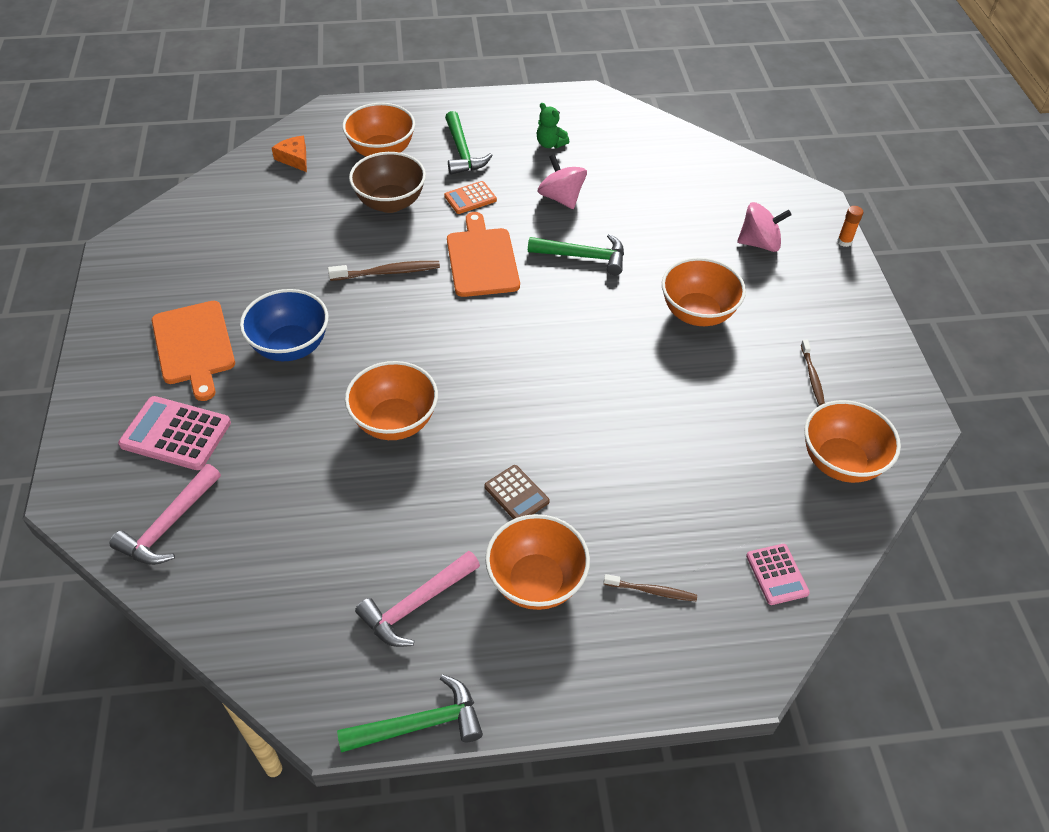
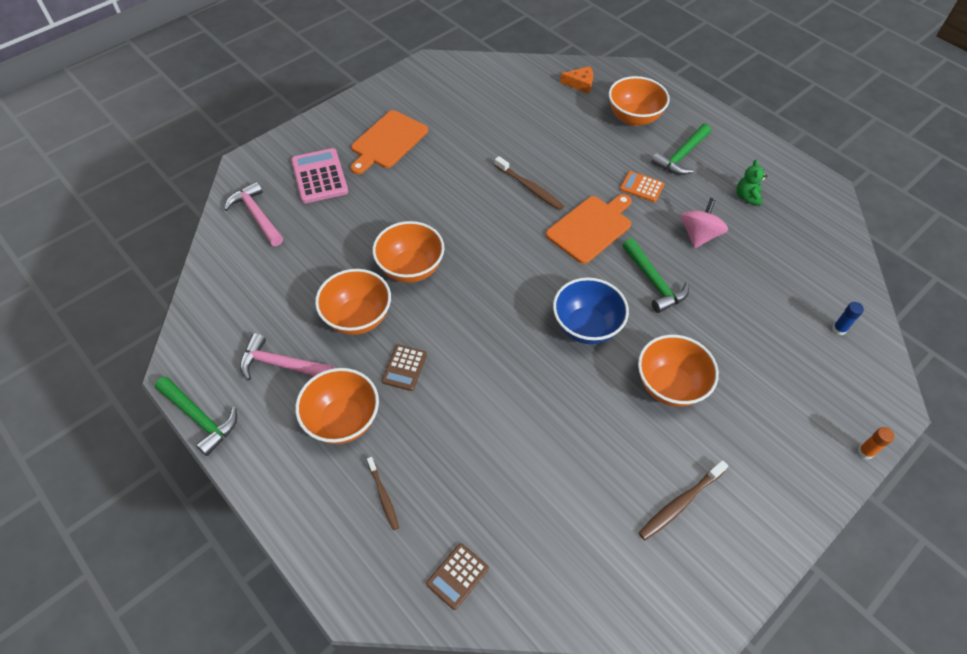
camera: 55 degrees right, 5 degrees up
(169, 525) = (256, 215): pink hammer -> pink hammer turned 60 degrees clockwise
(291, 346) = (425, 182): blue bowl -> blue bowl (586, 326)
(294, 158) = (580, 84): orange cheese -> orange cheese turned 75 degrees clockwise
(390, 203) = (592, 151): brown bowl -> none
(728, 182) = (839, 329): none -> blue glue stick
(759, 243) = (792, 388): pink spinning top -> none
(777, 574) = (457, 576): pink calculator -> brown calculator
(812, 376) = (680, 503): brown toothbrush -> brown toothbrush, size x1.50
(840, 462) = (606, 571): orange bowl -> orange bowl (357, 317)

